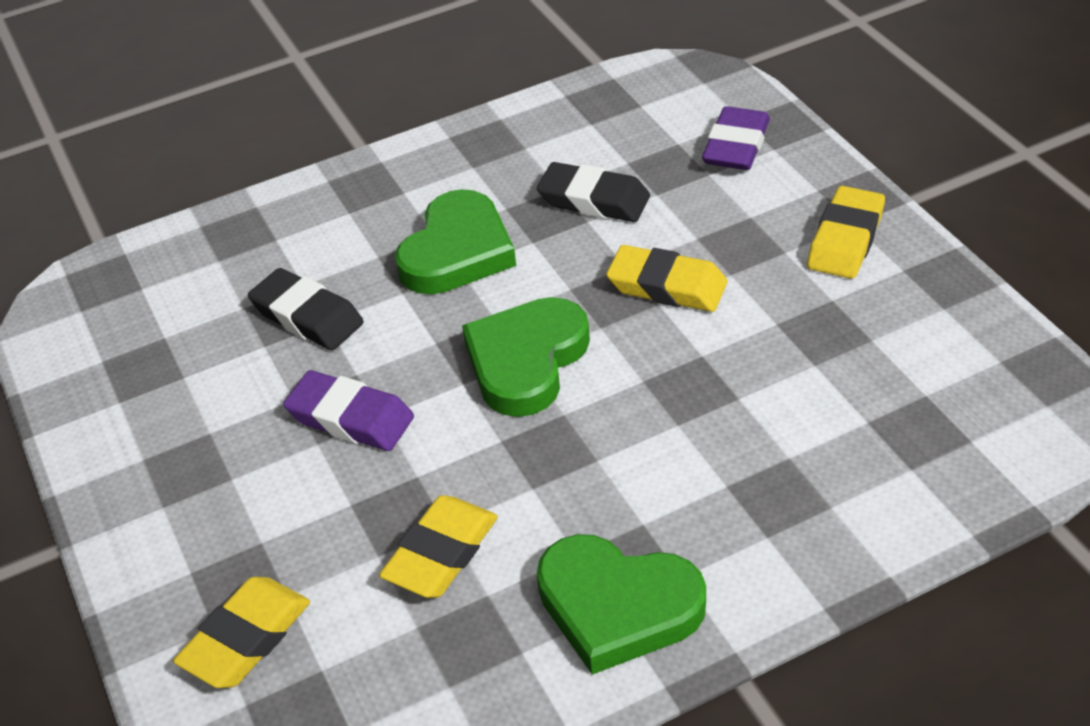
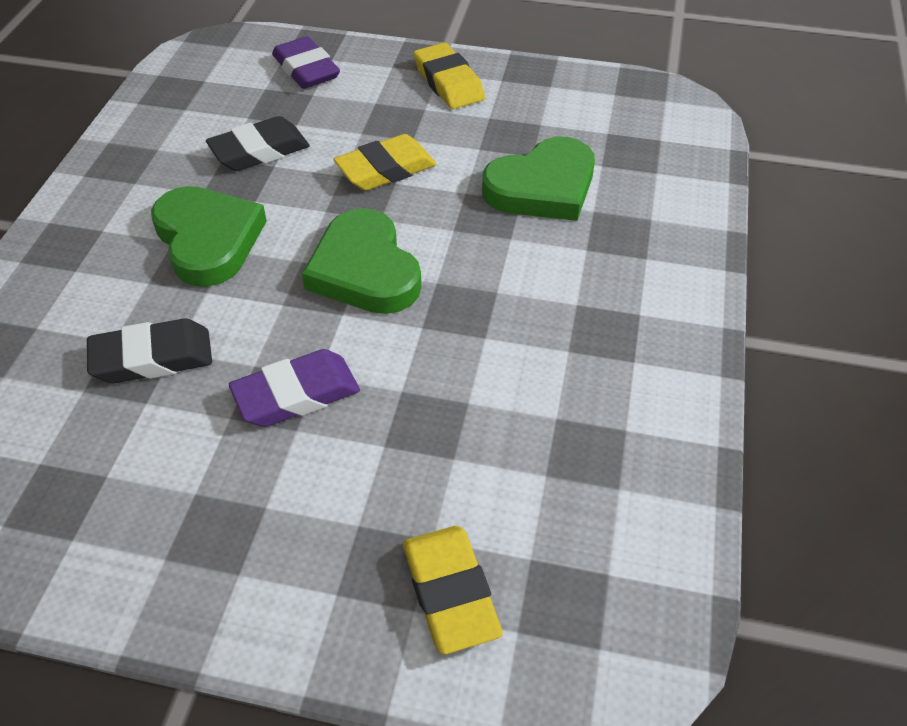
camera: 55 degrees left, 5 degrees up
(441, 553) = (492, 420): yellow eraser -> none
(617, 606) = (635, 358): green heart -> green heart (542, 187)

